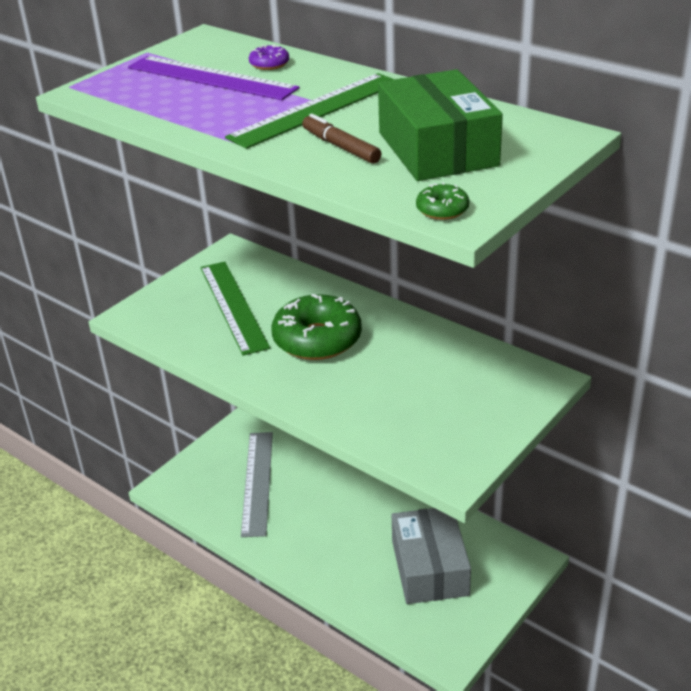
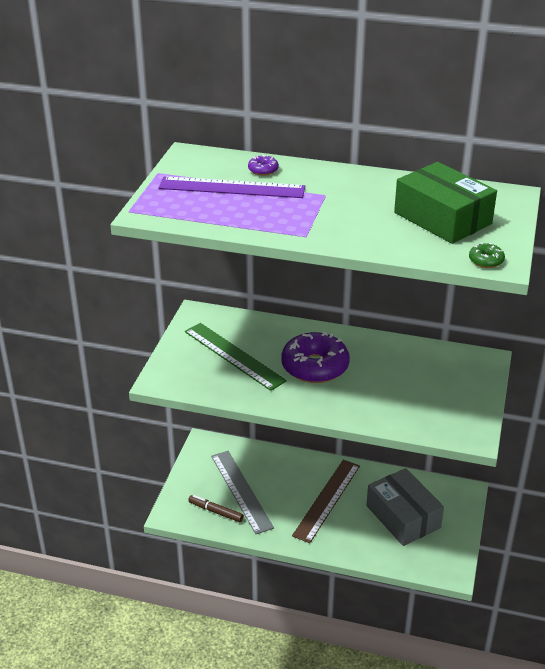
camera: 25 degrees left, 0 degrees up
(316, 109) = (334, 201): green ruler -> none
(317, 339) = (315, 366): green donut -> purple donut
(340, 147) = (379, 227): brown marker -> brown marker (215, 511)
(349, 520) = (327, 500): none -> brown ruler

